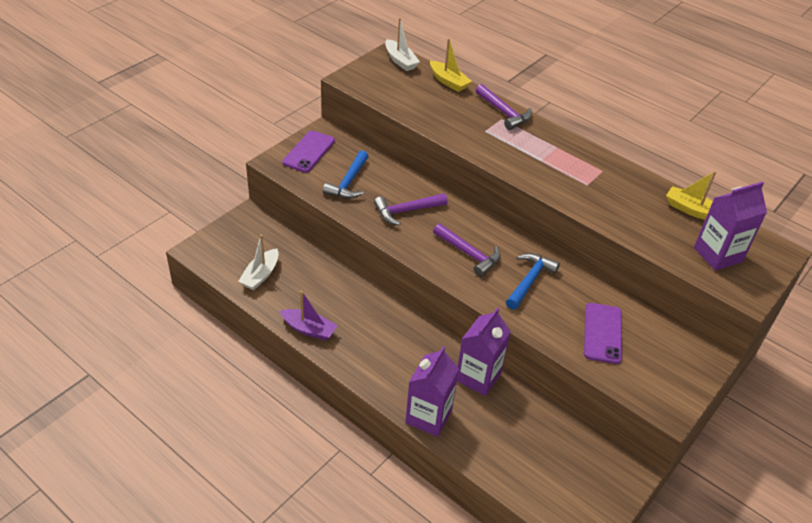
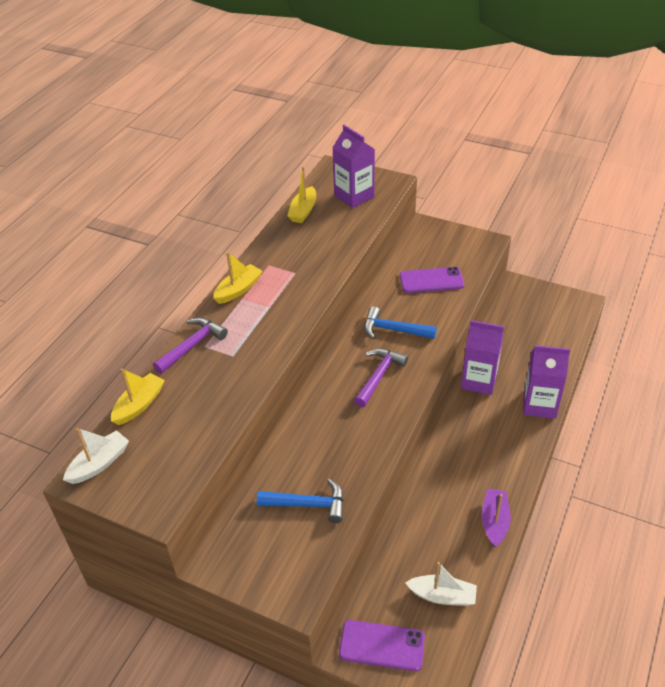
camera: 100 degrees left, 0 degrees up
(309, 152) = (262, 566): purple phone -> purple phone (382, 645)
(406, 211) = (337, 438): purple hammer -> none
(569, 147) = (238, 290): none -> yellow boat

